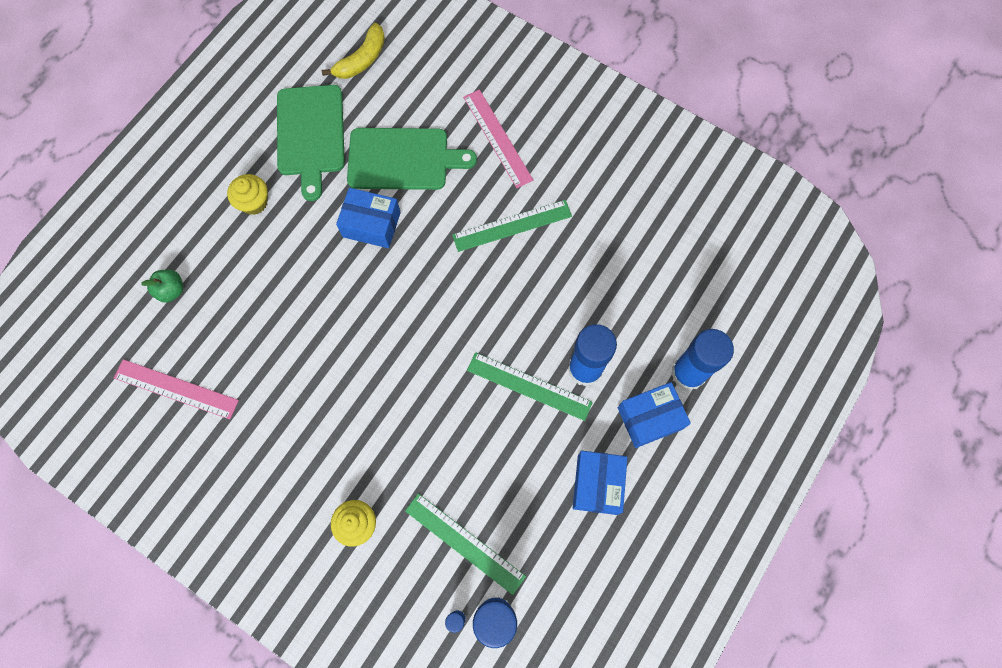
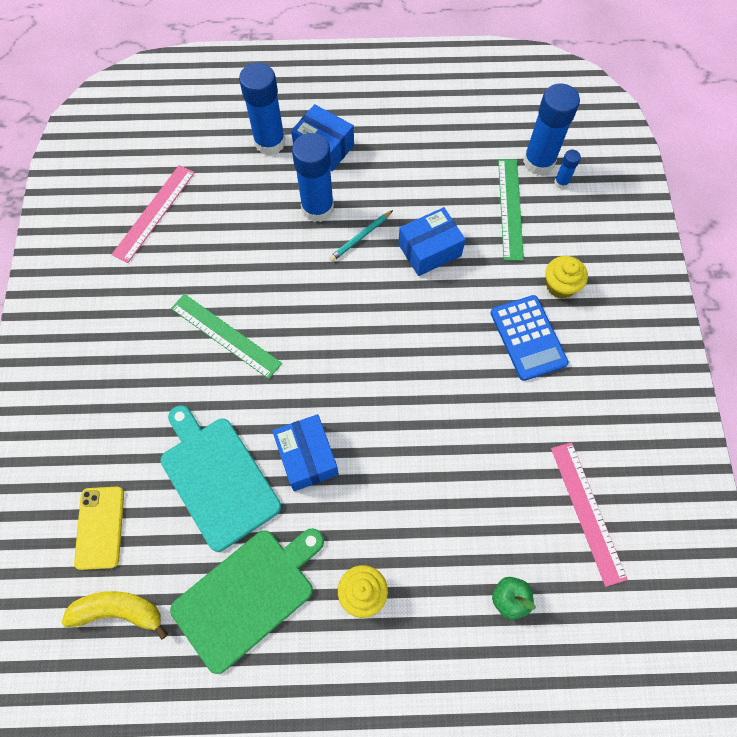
camera: 125 degrees left, 5 degrees down
(334, 456) = (528, 338): none -> blue calculator
(403, 159) = (217, 478): green cutting board -> turquoise cutting board
(425, 74) = (100, 527): none -> yellow phone
(497, 138) = (139, 406): pink ruler -> pink ruler (154, 213)
(529, 386) = (360, 237): green ruler -> turquoise pencil
(597, 484) = (399, 153): blue box -> blue box (429, 250)

